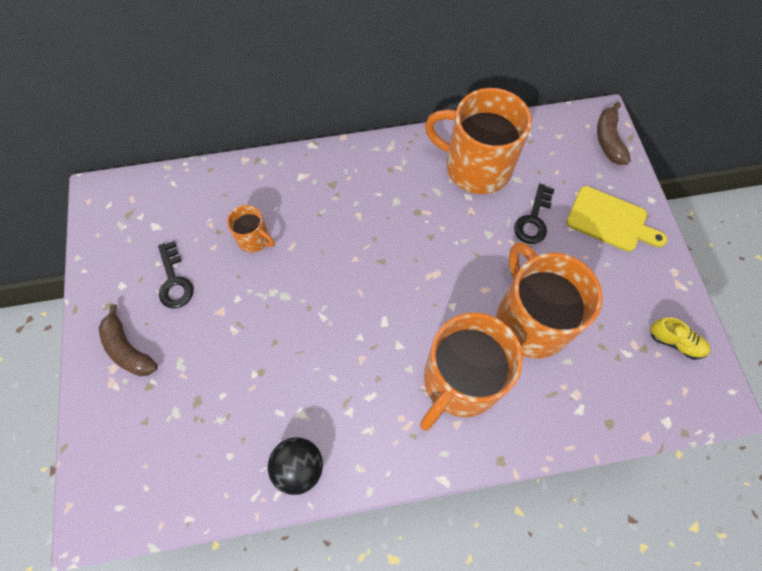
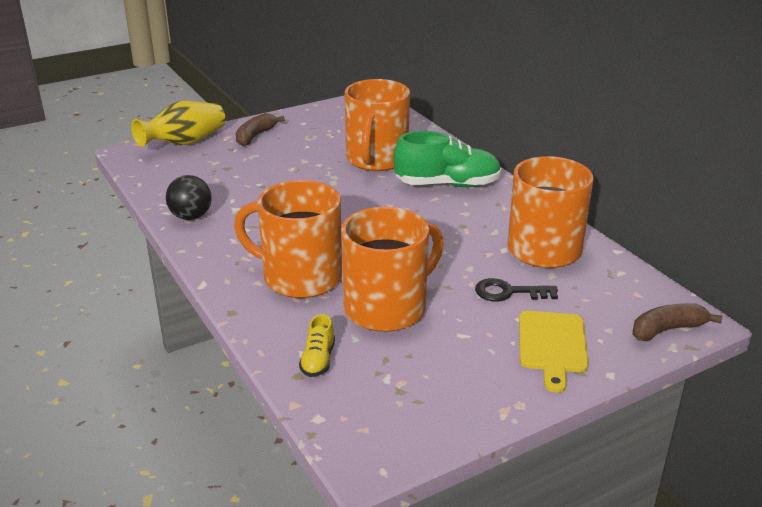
camera: 70 degrees right, 35 degrees down
(100, 440) = (185, 143): none -> yellow vase
(174, 281) = (319, 139): black key -> none
(254, 239) = (376, 160): orange mug -> orange mug, size x2.13
(337, 195) = (447, 184): none -> green shoe
(675, 342) = (422, 414): yellow shoe -> yellow shoe (318, 360)

